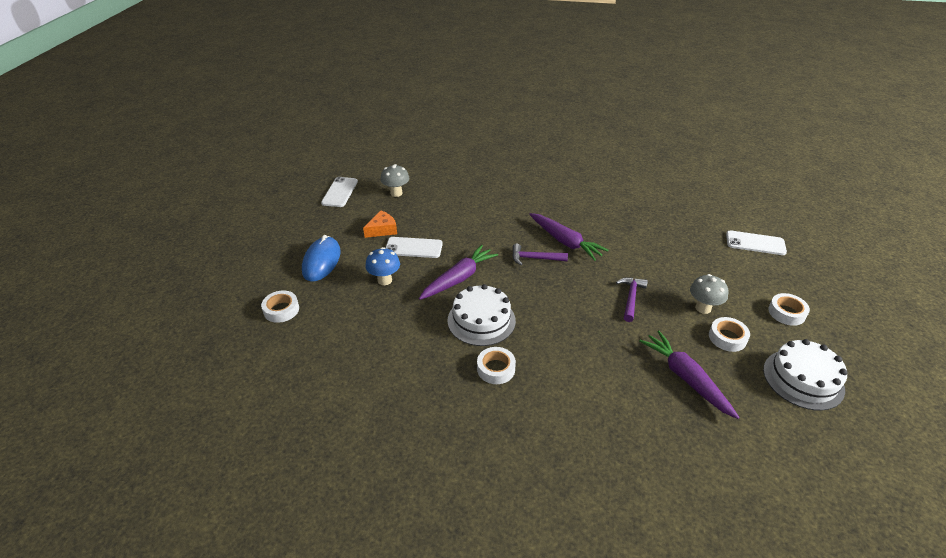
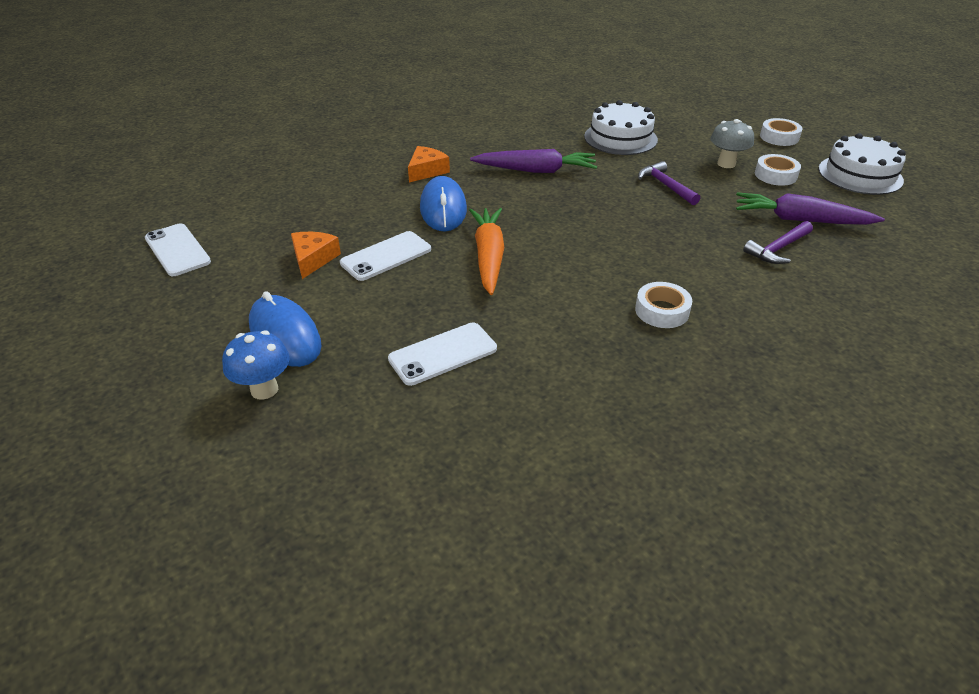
camera: 45 degrees left, 0 degrees up
(281, 310) = (321, 421): white tape -> none
(384, 280) = (407, 306): blue mushroom -> blue mushroom (264, 389)
(396, 193) = (266, 215): grey mushroom -> none
(459, 278) = (488, 256): purple carrot -> orange carrot
(478, 237) = (443, 208): none -> blue mouse
(481, 320) = (576, 279): white cake -> white cake (620, 138)
(504, 209) = (427, 171): none -> orange cheese
(534, 258) = (532, 198): purple hammer -> purple hammer (778, 249)
(755, 243) = (681, 100): white phone -> white phone (443, 354)

